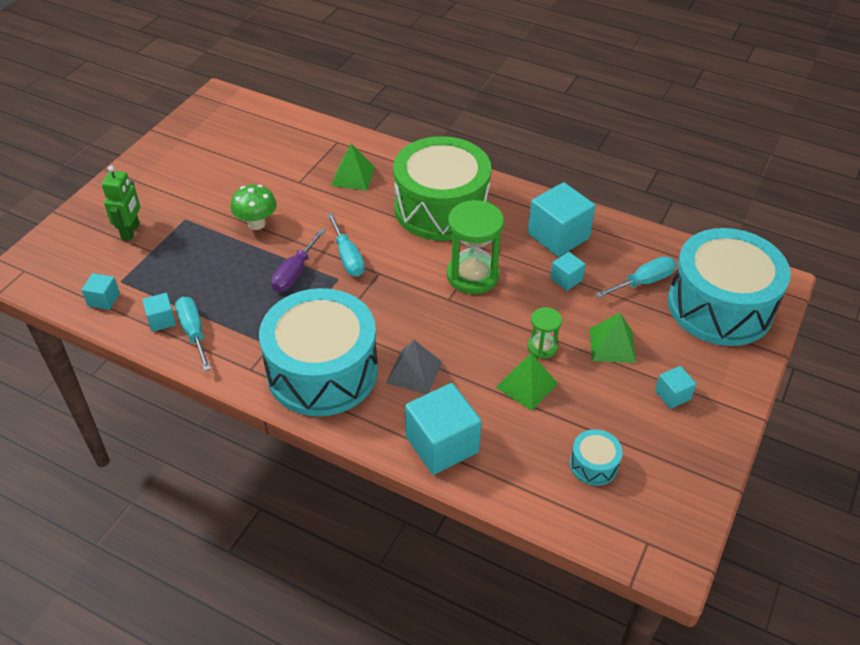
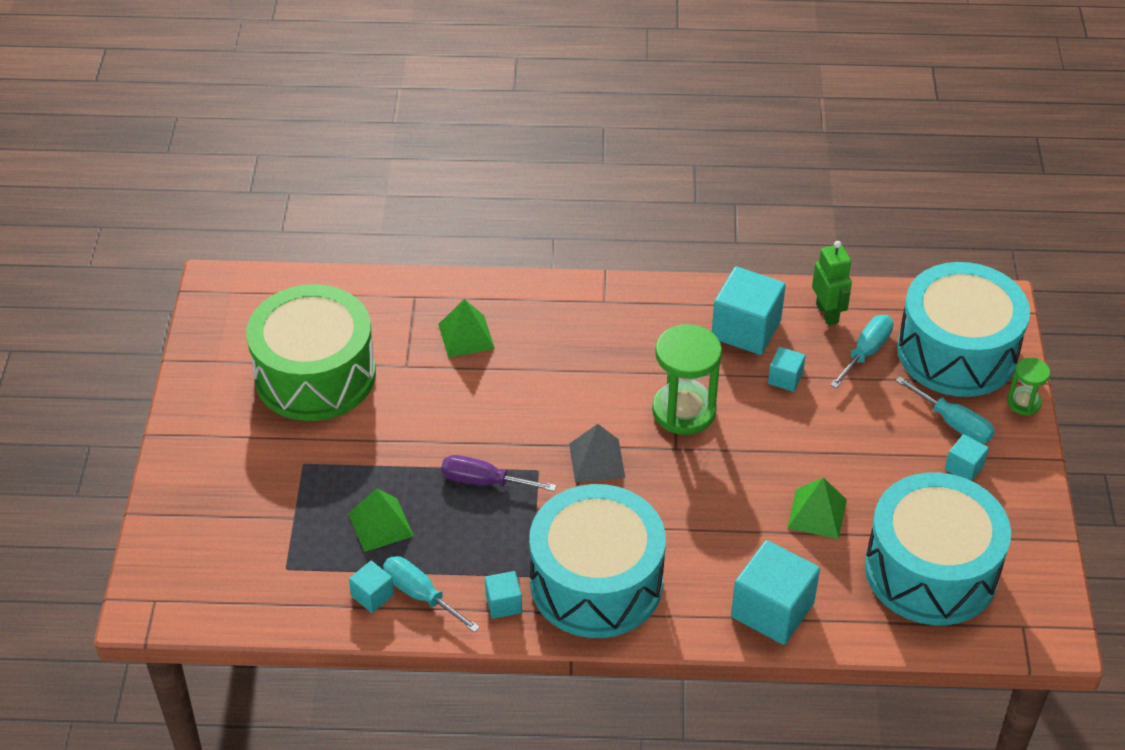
camera: 25 degrees left, 0 degrees up
(104, 299) = (283, 598): turquoise cube -> turquoise cube (503, 604)
(131, 231) = (248, 503): green robot -> green robot (827, 313)
(256, 224) = (395, 438): green mushroom -> none
(295, 273) = (484, 481): purple screwdriver -> purple screwdriver turned 105 degrees clockwise
(347, 257) = (531, 440): turquoise screwdriver -> turquoise screwdriver (953, 423)
(414, 372) = (693, 545): grey pyramid -> grey pyramid (597, 460)
(441, 208) = (596, 341): green drum -> green drum (315, 375)
(542, 347) = (807, 466): green hourglass -> green hourglass (1023, 403)
(593, 465) = (931, 570): turquoise drum -> turquoise drum, size x2.49
(612, 345) = (876, 436): green pyramid -> green pyramid (381, 524)

